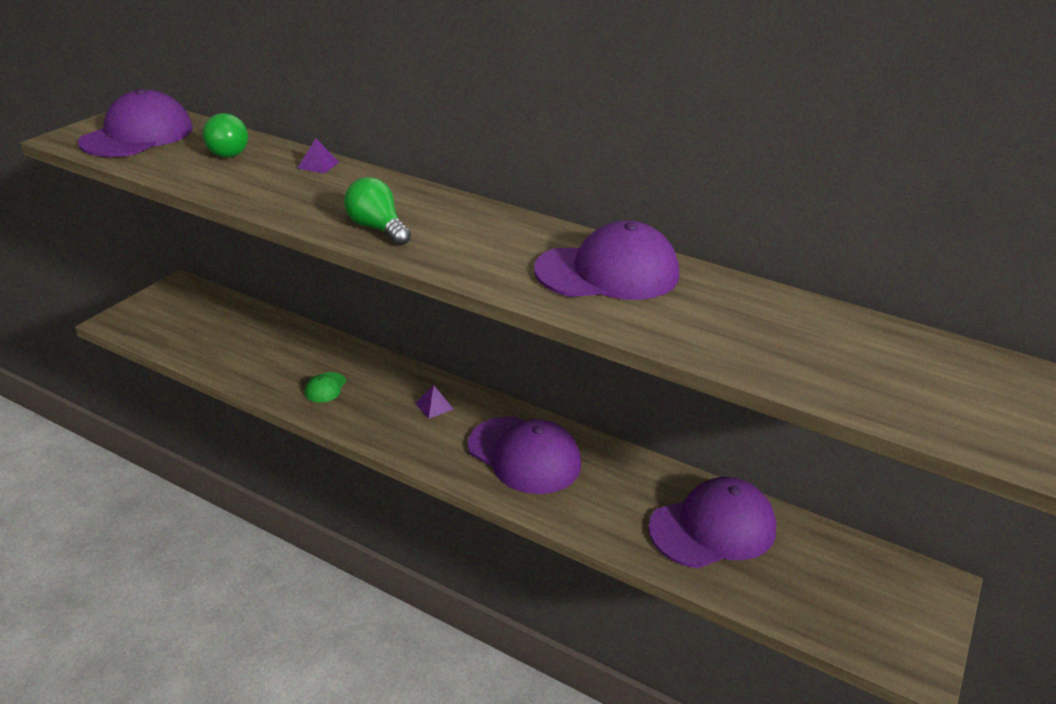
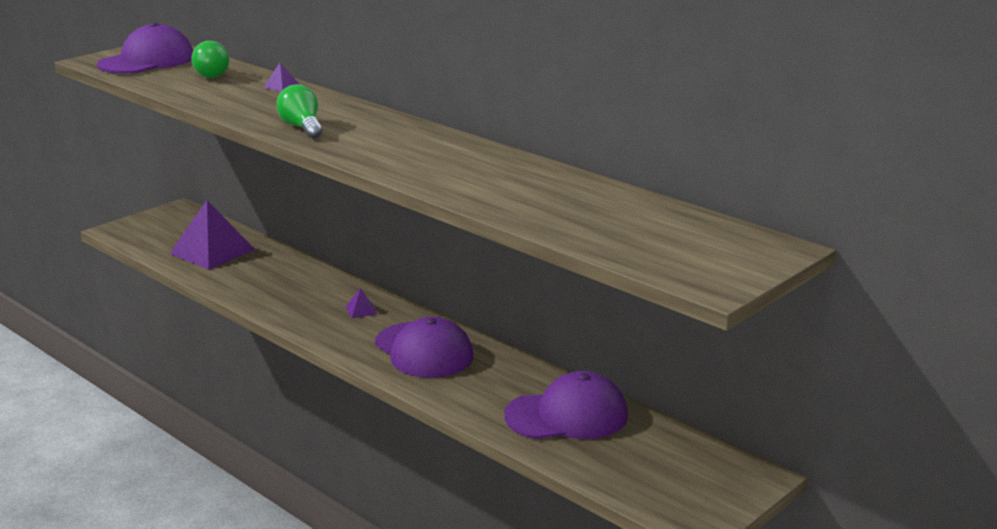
camera: 15 degrees right, 10 degrees down
(238, 341) = (212, 251): none -> purple pyramid
(325, 388) = (272, 289): green cap -> none
(607, 272) = (472, 164): purple cap -> none

